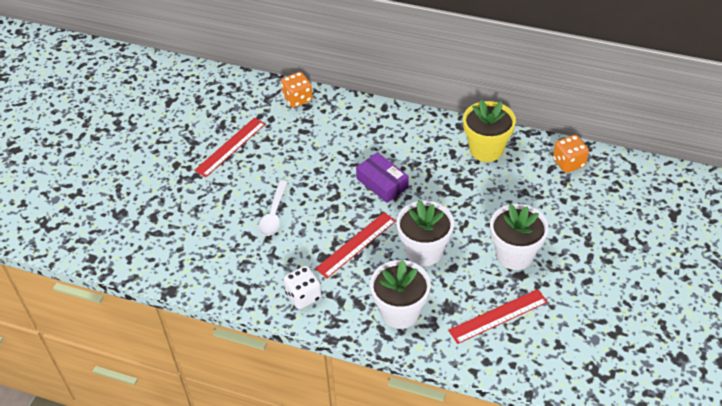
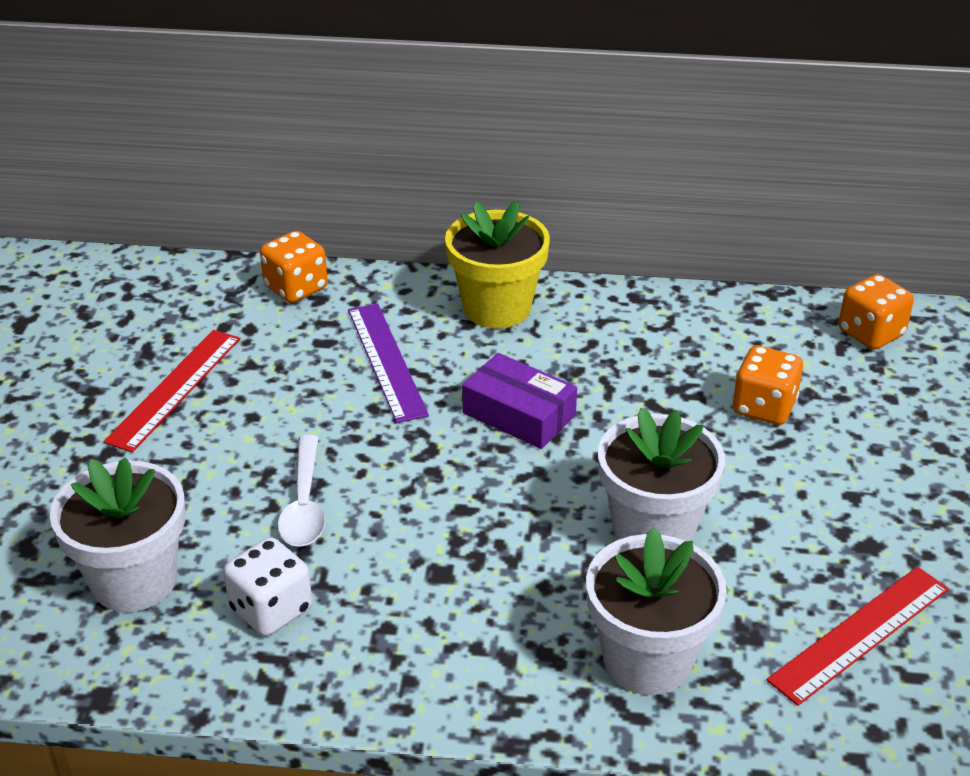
camera: 15 degrees left, 10 degrees down
(303, 296) = (419, 660): white dice -> white dice (271, 609)
(329, 145) = (387, 361): none -> purple ruler
(356, 244) = (503, 537): red ruler -> none
(486, 149) = (704, 330): yellow flower pot -> yellow flower pot (497, 308)
(499, 196) = (763, 407): none -> orange dice
(514, 255) = (841, 509): white flower pot -> white flower pot (134, 580)

